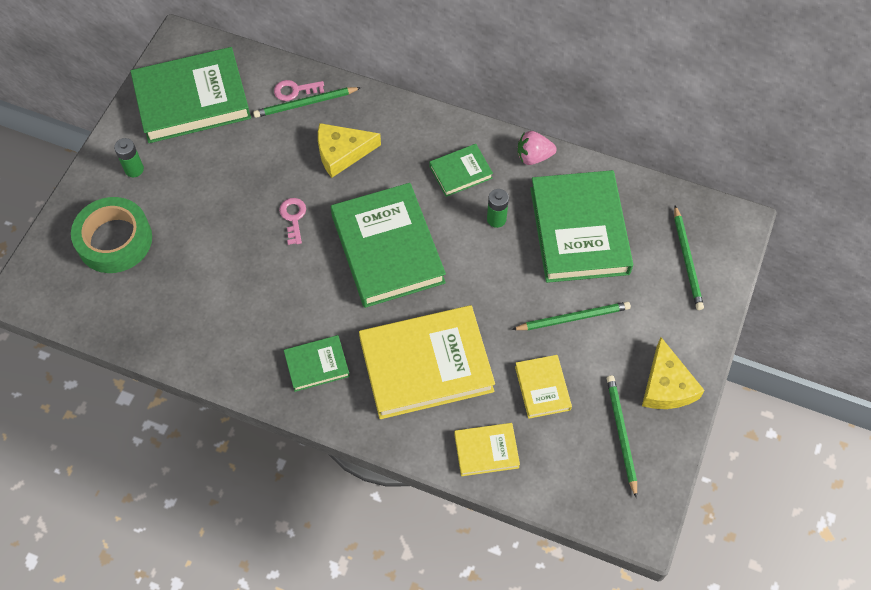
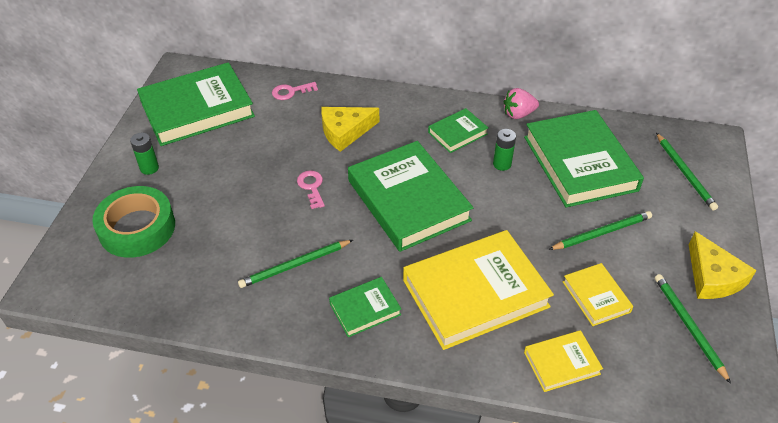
camera: 10 degrees left, 15 degrees down
(306, 104) = (303, 100): green pencil -> green pencil (295, 265)

